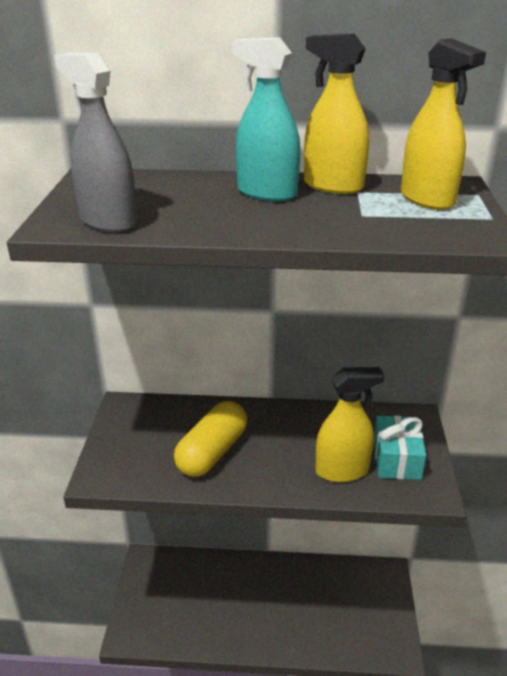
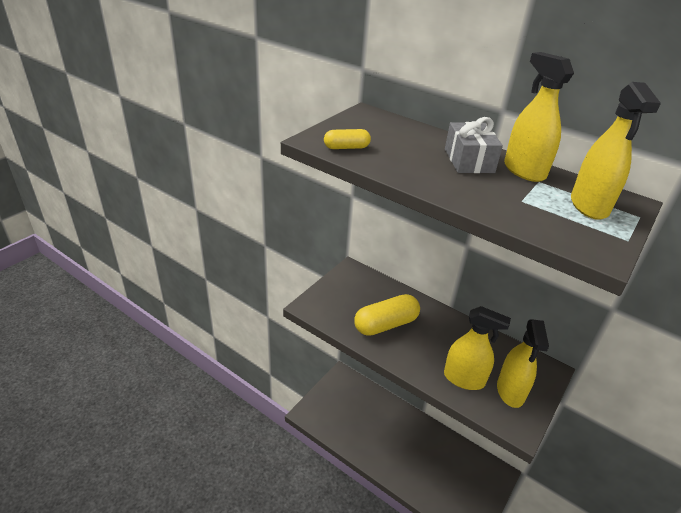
camera: 30 degrees right, 5 degrees up
(108, 221) = (346, 147): grey spray bottle -> yellow capsule
(266, 193) = (468, 161): turquoise spray bottle -> grey gift
(396, 459) = (510, 391): turquoise gift -> yellow spray bottle

